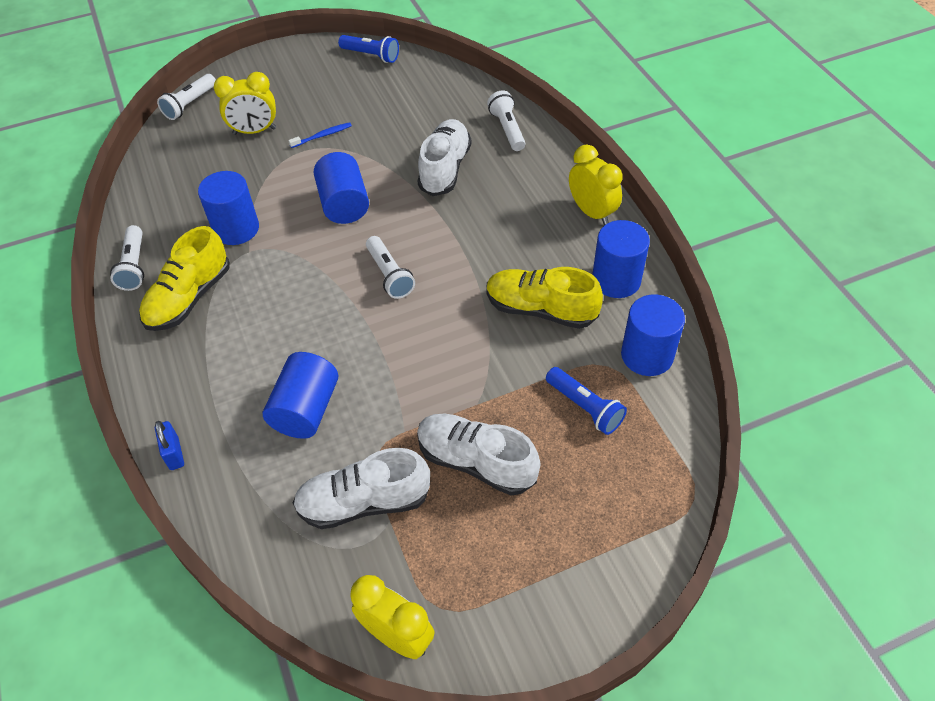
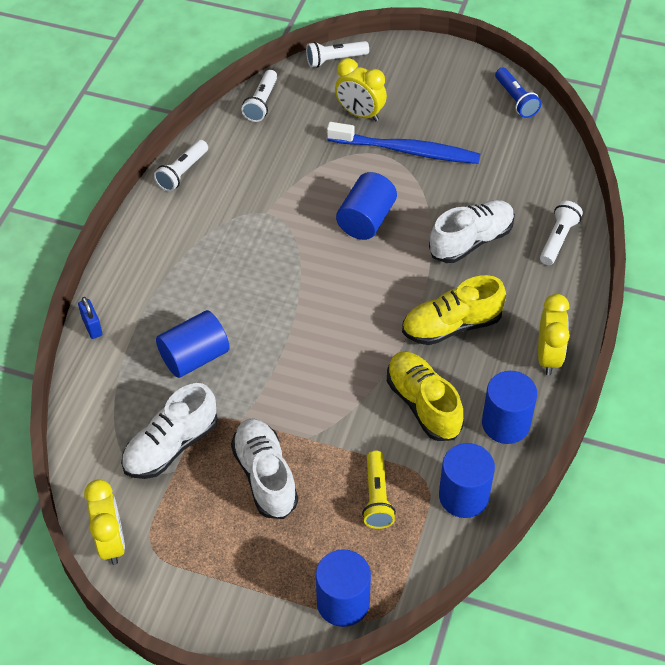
camera: 40 degrees right, 0 degrees up
(174, 453) = (92, 326): blue padlock -> blue padlock turned 45 degrees counterclockwise
(189, 298) = (195, 222): yellow shoe -> yellow shoe (451, 326)
(236, 229) = (273, 189): blue cylinder -> blue cylinder (343, 602)
(322, 136) = (406, 150): blue toothbrush -> blue toothbrush, size x2.39
(364, 502) = (171, 446): white shoe -> white shoe turned 75 degrees counterclockwise
(389, 275) = (343, 299): white flashlight -> white flashlight (262, 103)
(584, 407) = (377, 497): blue flashlight -> yellow flashlight

